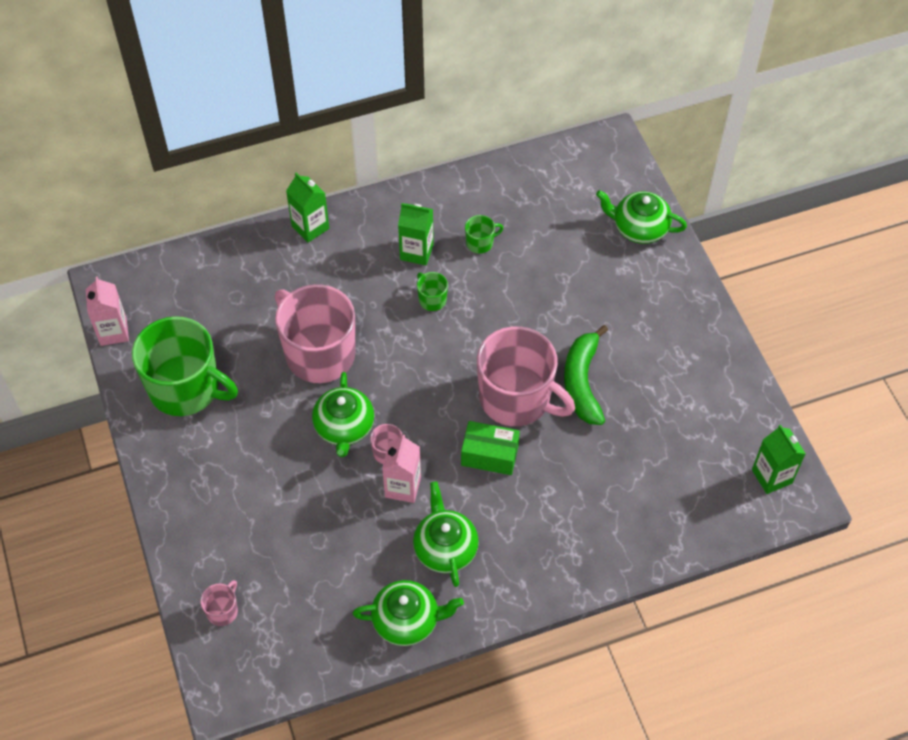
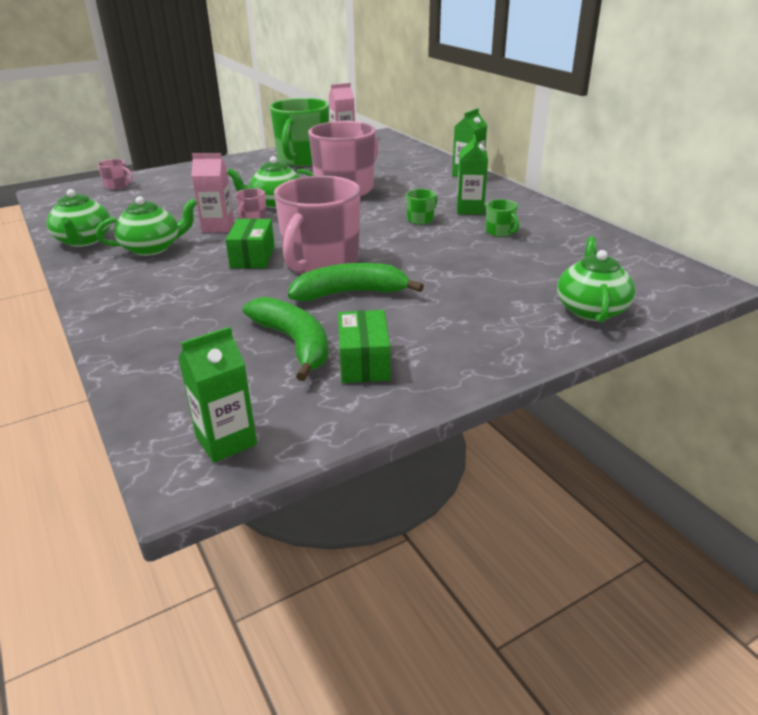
camera: 80 degrees right, 25 degrees down
(658, 430) = (294, 343): none -> green banana
(691, 387) = (364, 362): none -> green box

